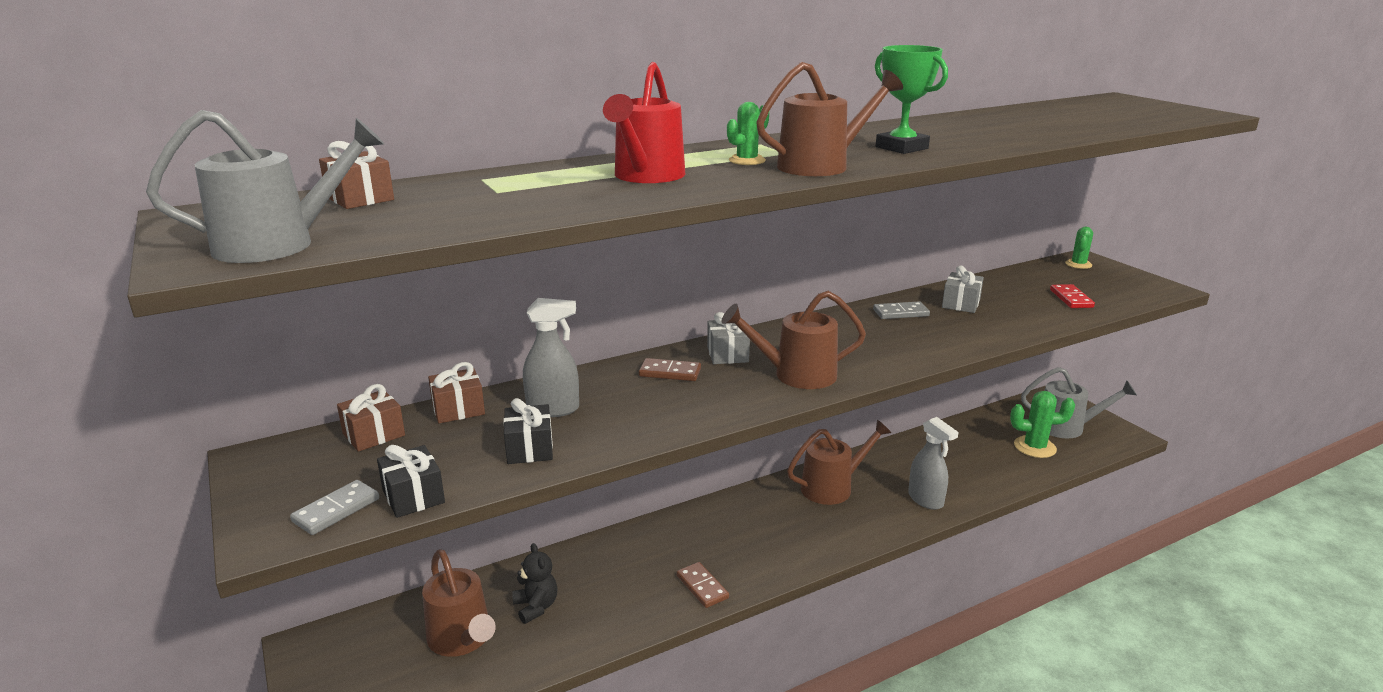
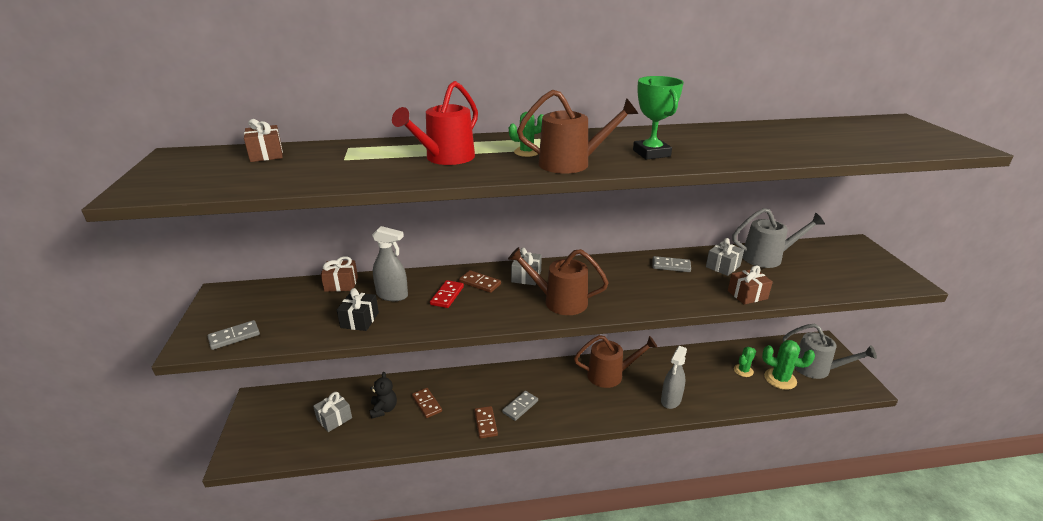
camera: 20 degrees right, 5 degrees up
(279, 244) = (186, 184): grey watering can -> grey watering can (767, 257)
(374, 435) = (286, 291): brown gift -> brown gift (747, 295)
(413, 496) = (277, 337): black gift -> none
(462, 639) = (334, 418): brown watering can -> grey gift
(599, 583) = (426, 404): none -> brown domino
(737, 554) = (520, 407): none -> grey domino
(925, 500) = (671, 400): grey spray bottle -> grey spray bottle turned 45 degrees clockwise
(1071, 299) = (817, 277): red domino -> red domino (447, 296)
(1078, 264) = (848, 248): green cactus -> green cactus (743, 370)

